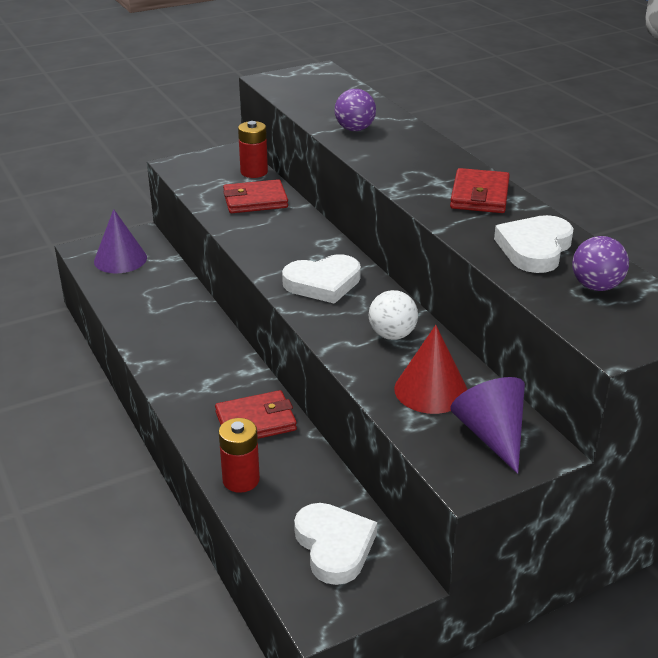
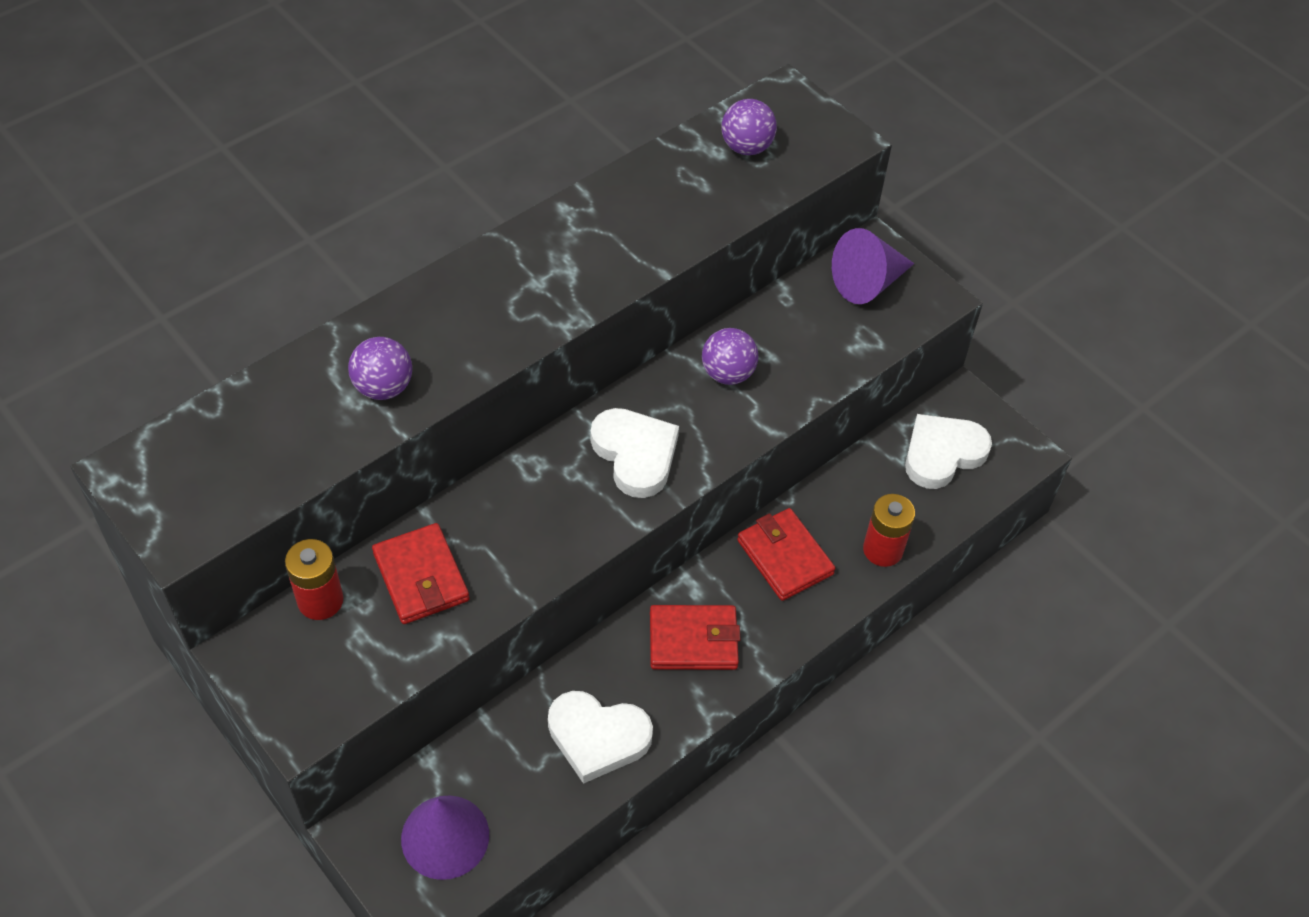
camera: 105 degrees left, 20 degrees up
(392, 335) = (727, 373): white ball -> purple ball
(431, 390) = (815, 332): red cone -> none
(479, 195) = (567, 241): red wallet -> red wallet (693, 640)
(534, 249) = (684, 192): white heart -> white heart (597, 737)

